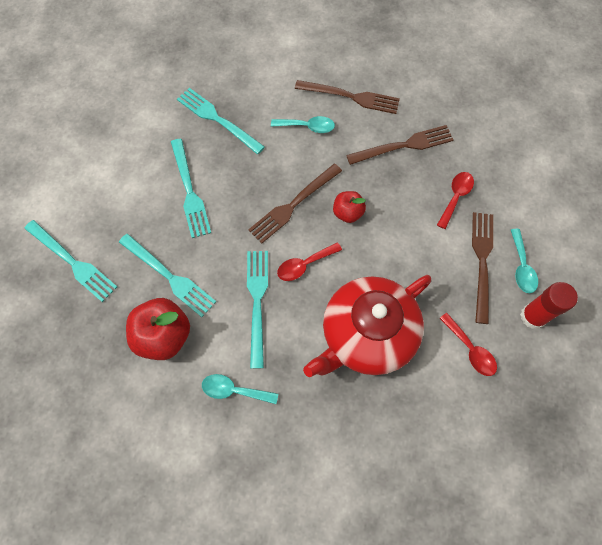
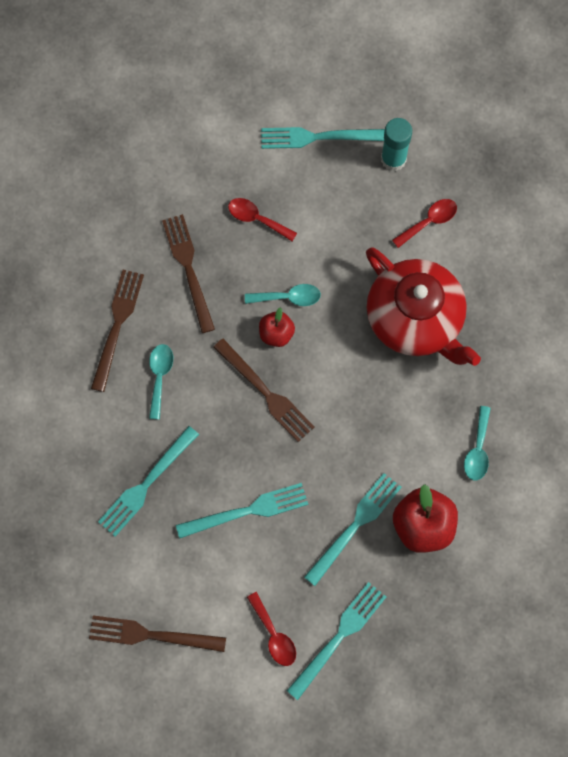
camera: 90 degrees left, 5 degrees up
(257, 301) = (382, 430): turquoise fork -> turquoise fork (316, 137)
(304, 265) = (339, 381): red spoon -> red spoon (274, 635)
(482, 260) = (333, 200): brown fork -> brown fork (150, 635)
(521, 267) = (339, 162): turquoise spoon -> turquoise spoon (288, 297)
(533, 316) = (393, 159): red glue stick -> turquoise glue stick

